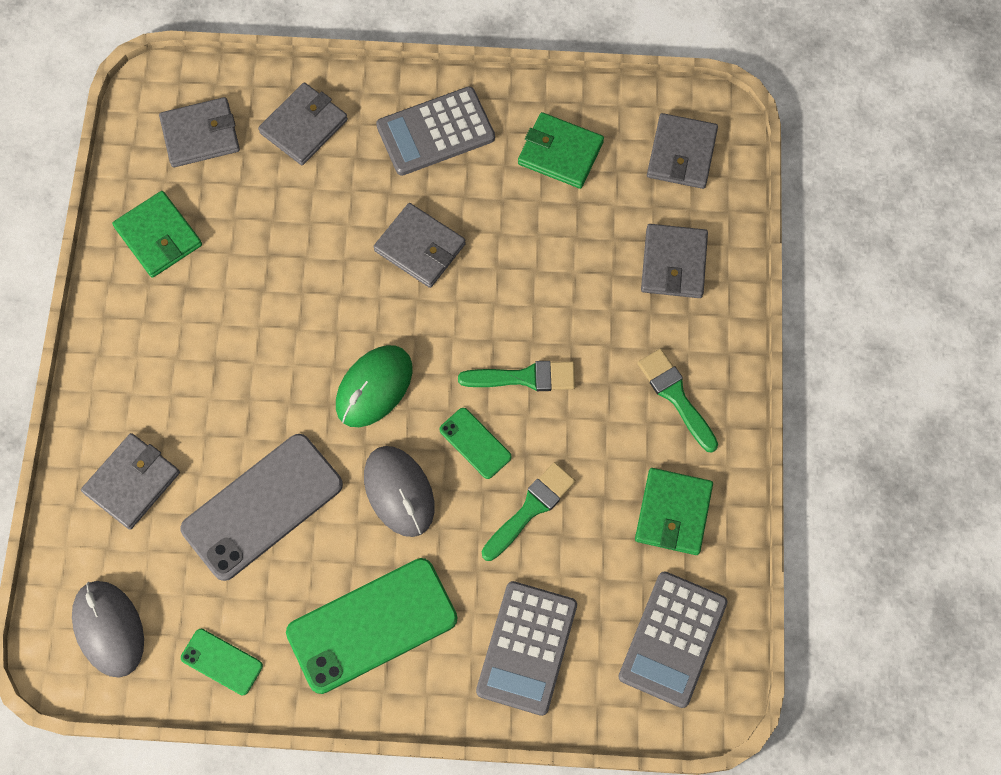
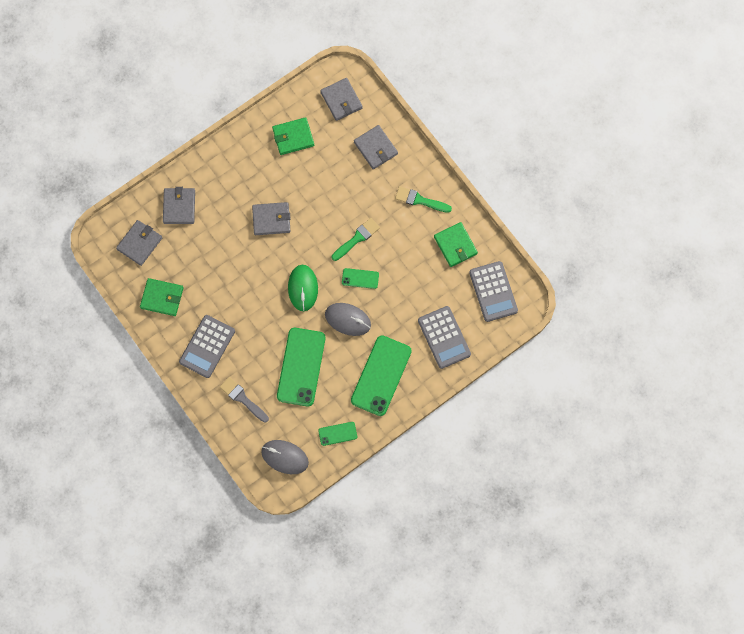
camera: 40 degrees left, 5 degrees up
(132, 482) = (242, 398): grey wallet -> grey brush
(262, 507) = (301, 367): grey phone -> green phone
(435, 132) = (235, 167): grey calculator -> grey calculator (207, 346)
(531, 508) = (402, 286): green brush -> none

